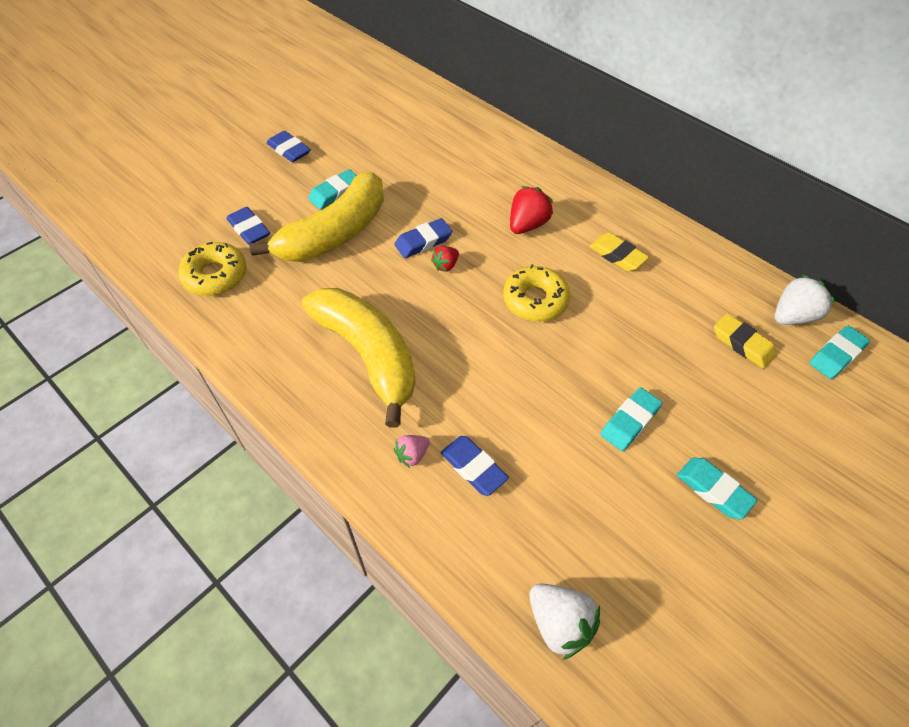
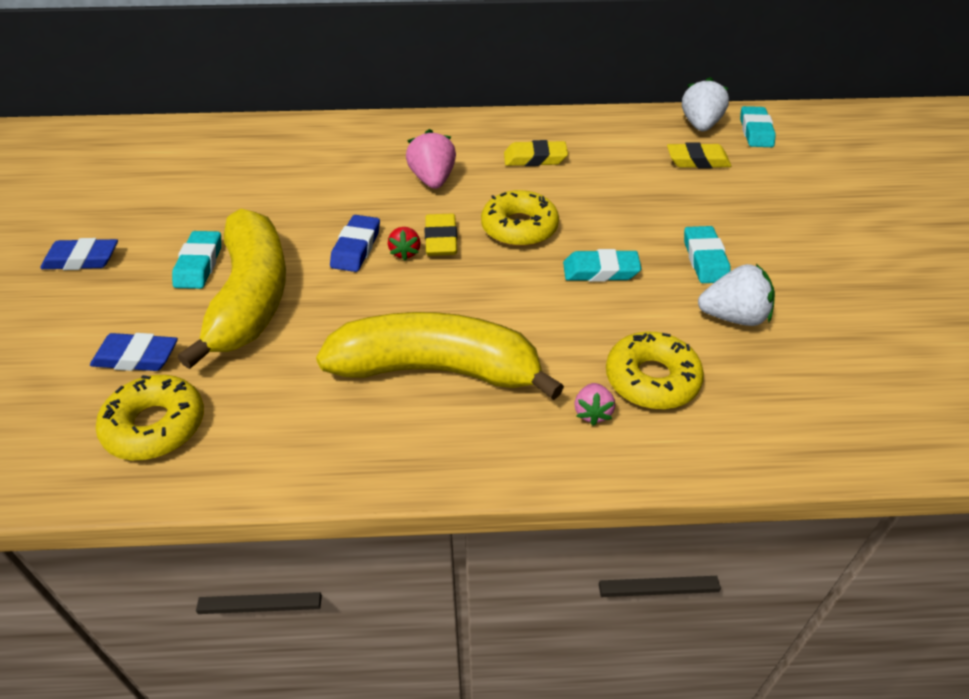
camera: 45 degrees left, 10 degrees down
(473, 467) = (651, 379): blue eraser -> yellow donut
(477, 272) = (441, 239): none -> yellow eraser
(527, 225) = (433, 180): red strawberry -> pink strawberry
(559, 623) = (861, 427): white strawberry -> white strawberry (733, 317)
(713, 490) = (812, 260): turquoise eraser -> turquoise eraser (600, 271)

